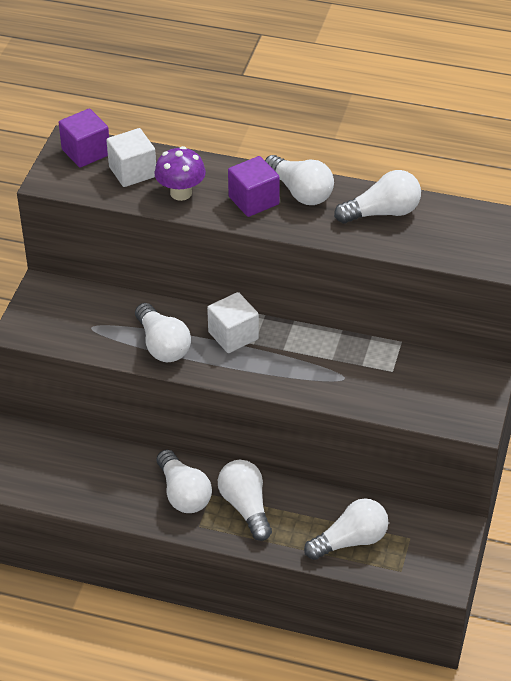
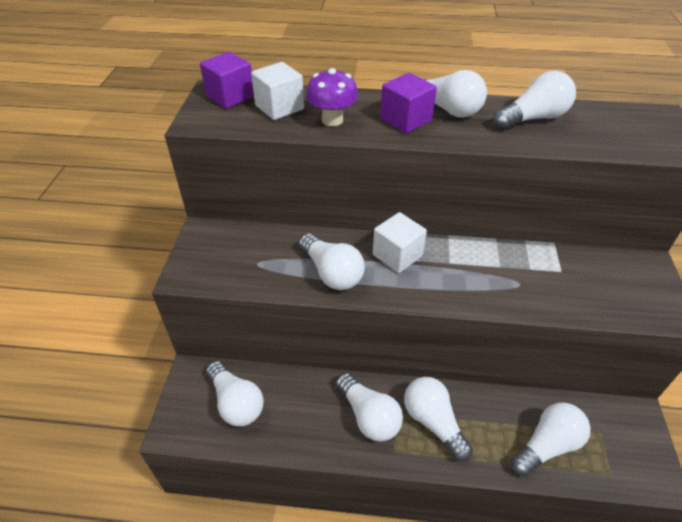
camera: 10 degrees left, 0 degrees up
(55, 465) = (236, 403): none -> white light bulb

